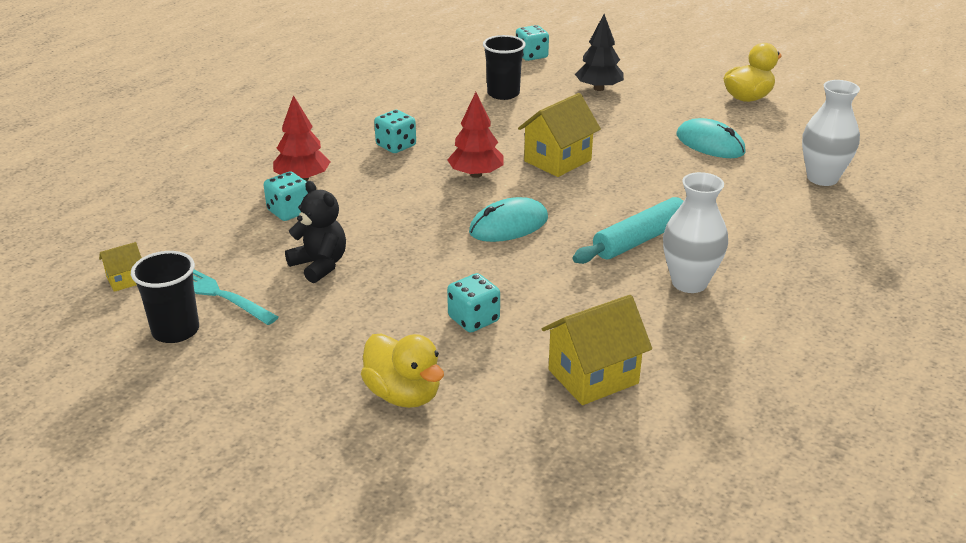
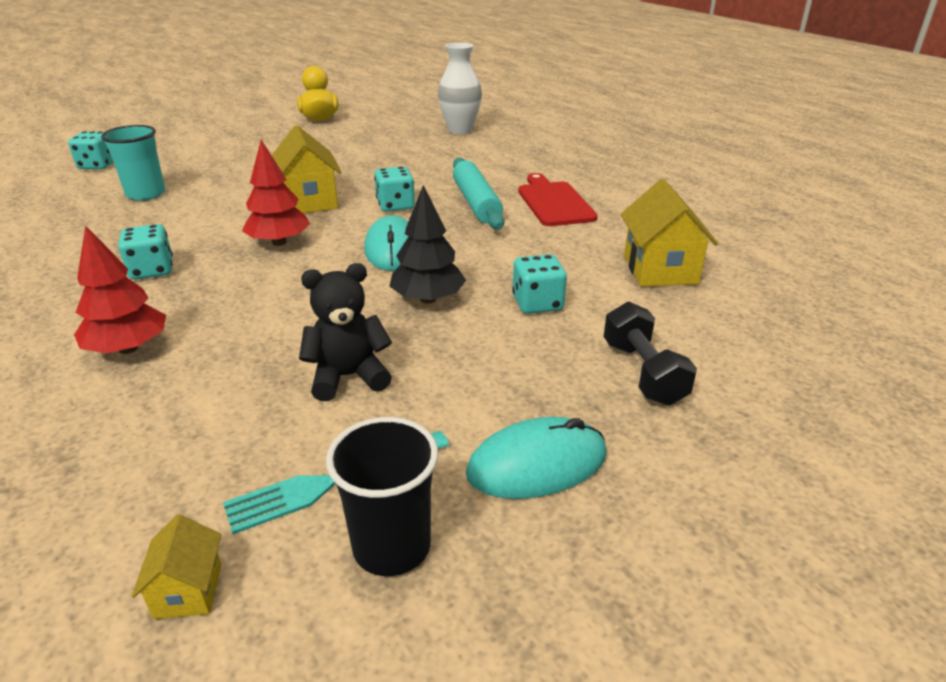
camera: 65 degrees left, 0 degrees up
(289, 211) = (194, 375): turquoise dice -> turquoise dice (395, 205)
(403, 394) = (643, 373): yellow duck -> black dumbbell
(503, 94) = (146, 194): black cup -> turquoise cup
(598, 88) = (213, 157): black tree -> black tree (428, 299)
(689, 283) = (554, 202): white vase -> red cutting board
(710, 144) = (367, 146): turquoise mouse -> turquoise mouse (537, 464)

